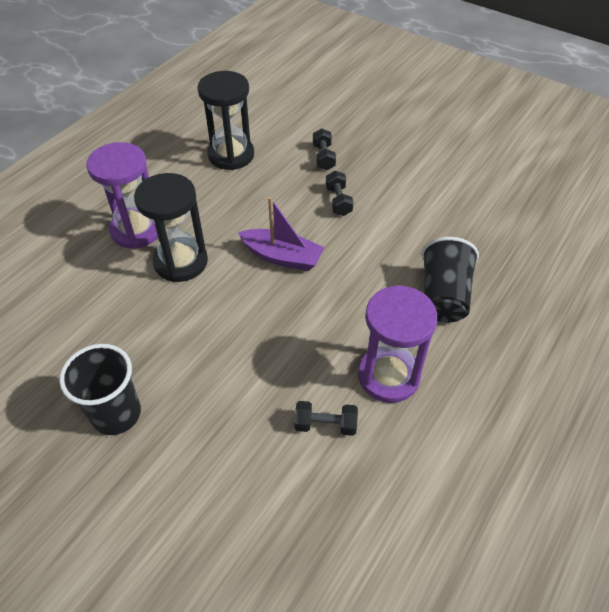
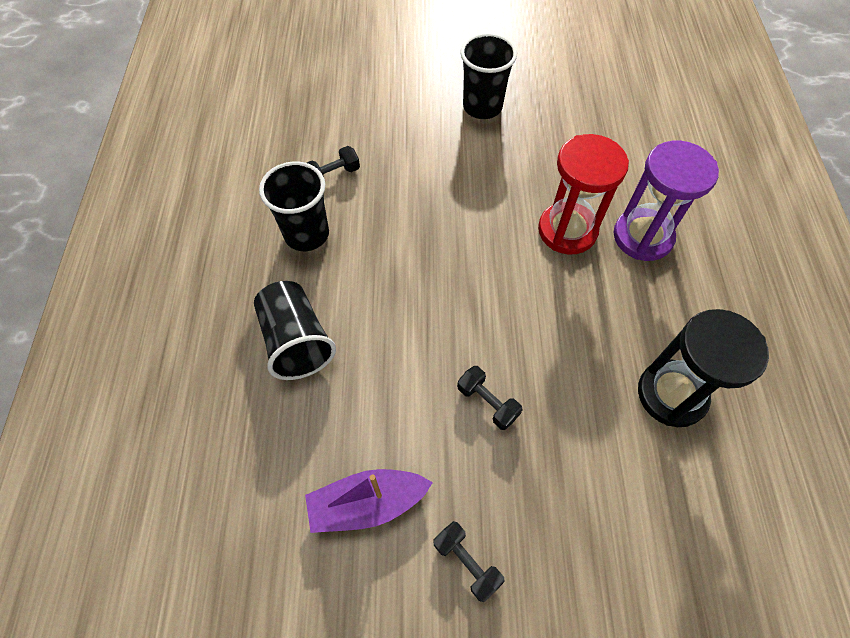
camera: 145 degrees right, 10 degrees up
(181, 262) = (567, 230): black hourglass -> red hourglass
(282, 257) = (483, 291): purple boat -> purple boat (367, 503)
(323, 157) = (564, 469): black dumbbell -> black dumbbell (466, 562)
(388, 376) = (306, 234): purple hourglass -> black cup

